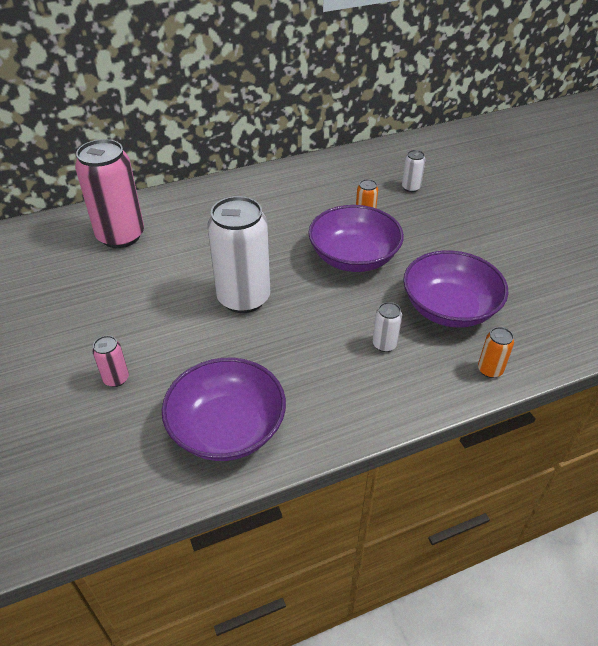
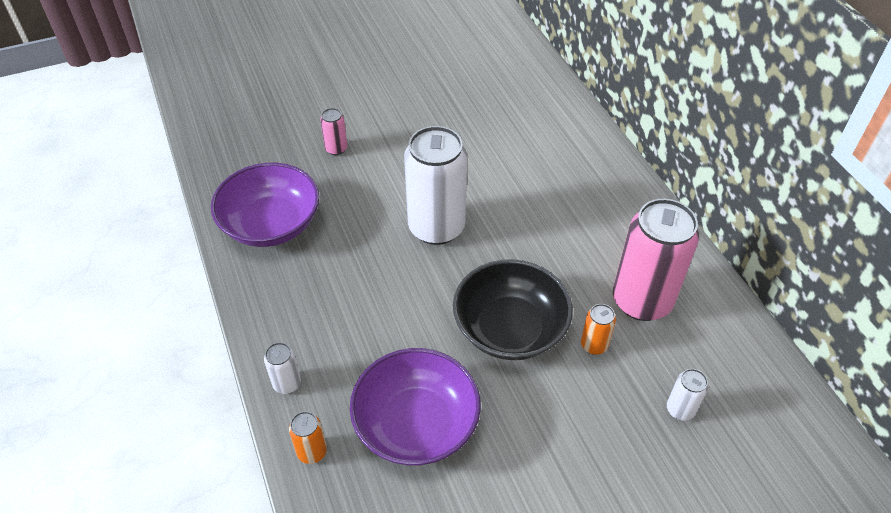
camera: 90 degrees right, 5 degrees up
(121, 236) = (532, 125): pink can -> pink can (641, 301)
(353, 257) = (510, 328): purple bowl -> black bowl
(384, 344) = (360, 349): white can -> white can (287, 383)

